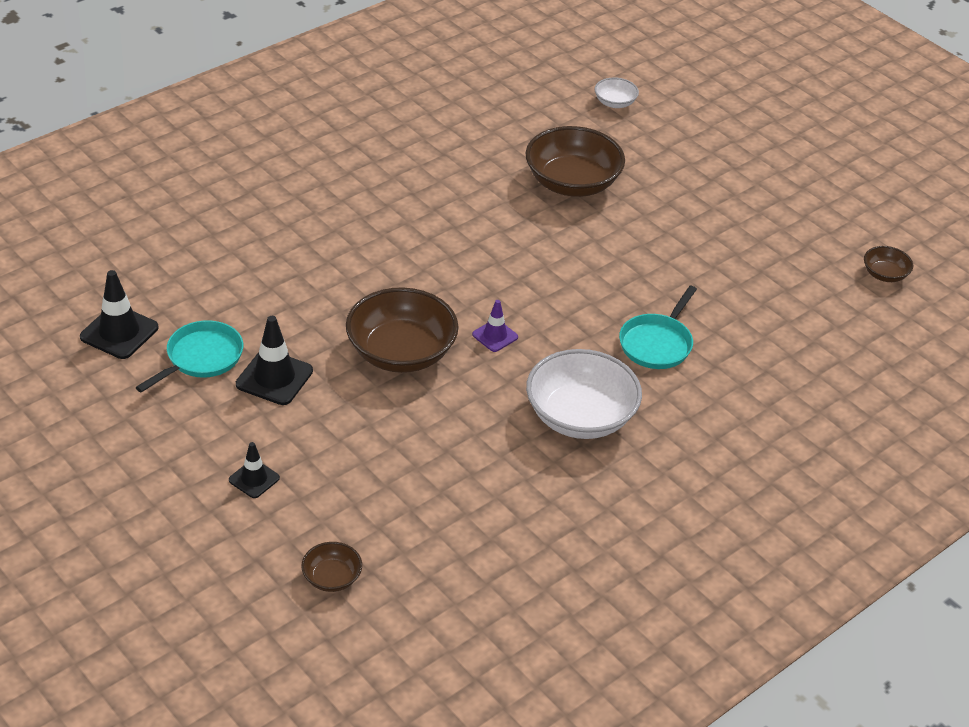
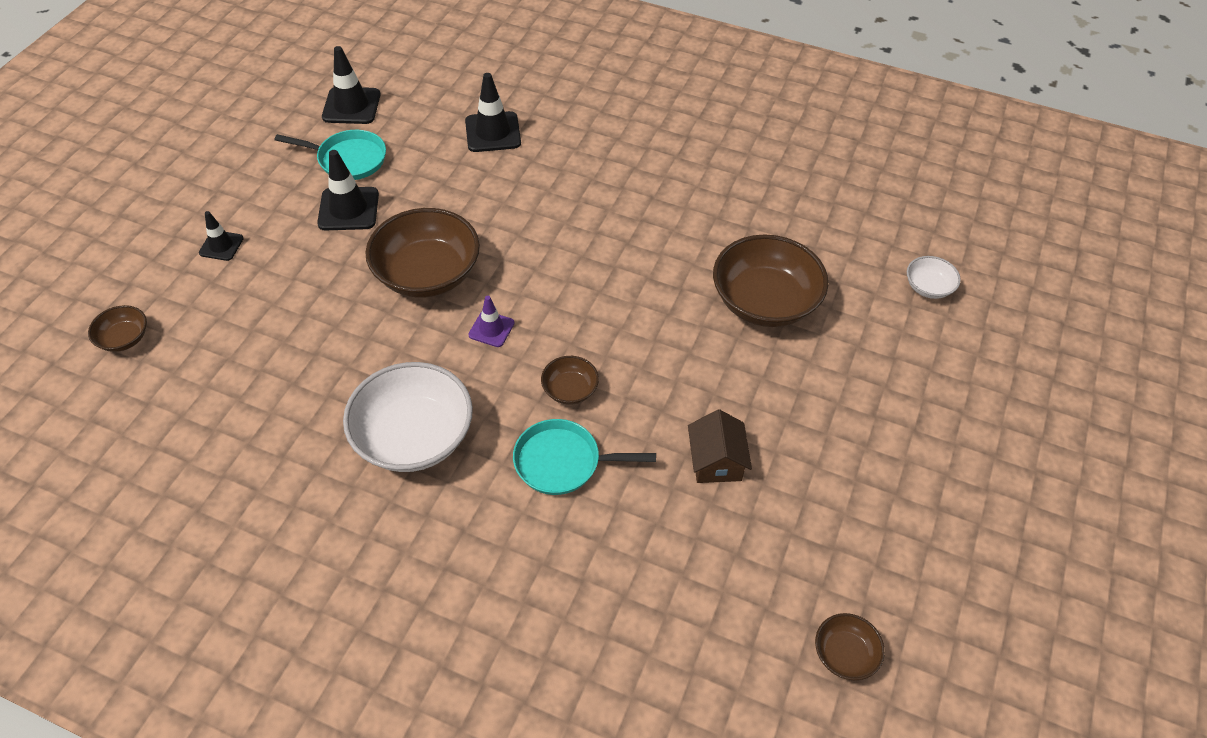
camera: 65 degrees right, 10 degrees up
(247, 253) = (493, 132): none -> black traffic cone
(590, 315) = (570, 390): none -> brown bowl
(704, 268) = (716, 461): none -> brown house

